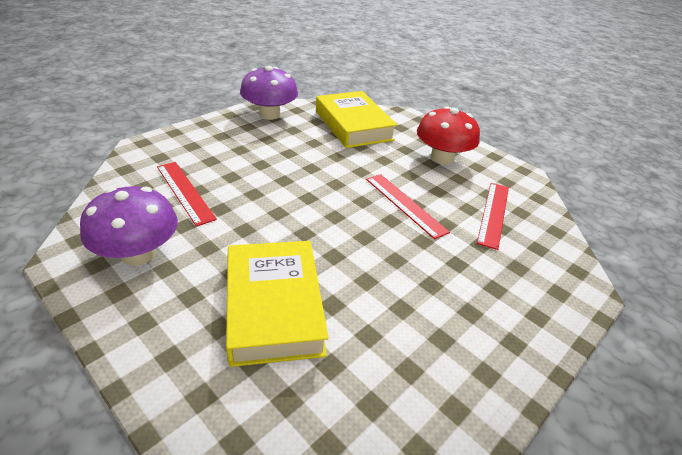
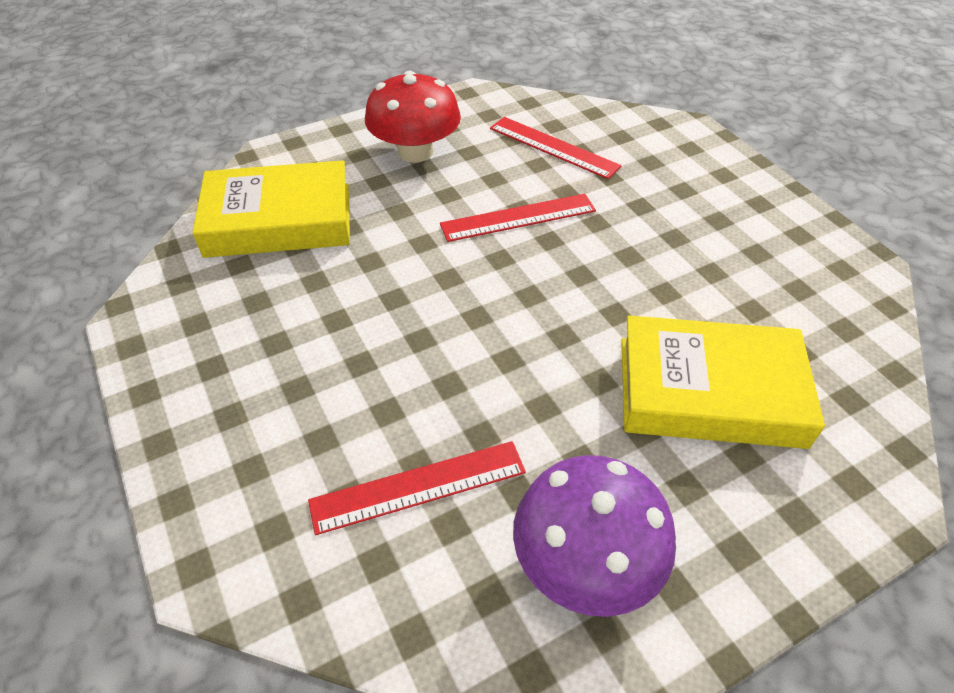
camera: 70 degrees left, 10 degrees up
(269, 114) = (179, 326): purple mushroom -> none

